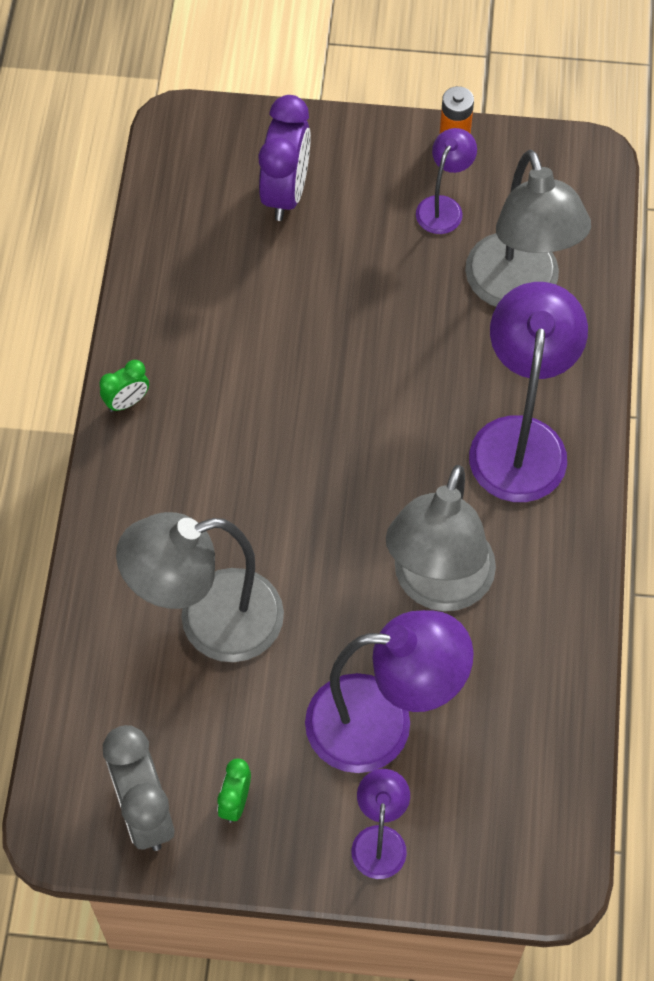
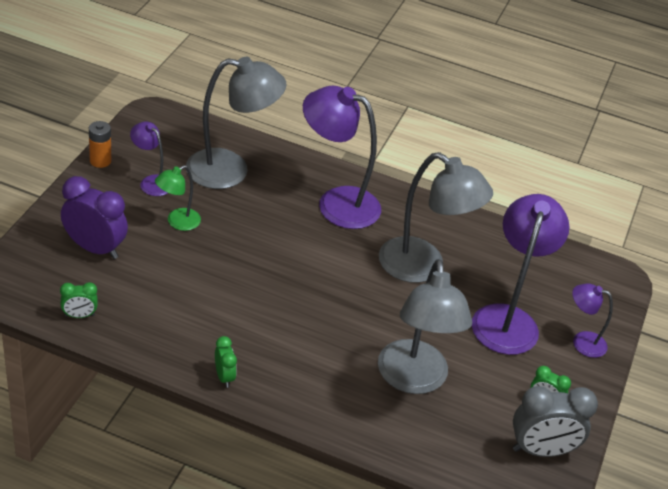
camera: 80 degrees left, 20 degrees down
(164, 220) = (79, 315): none -> green clock
(379, 263) = (177, 222): none -> green lamp

